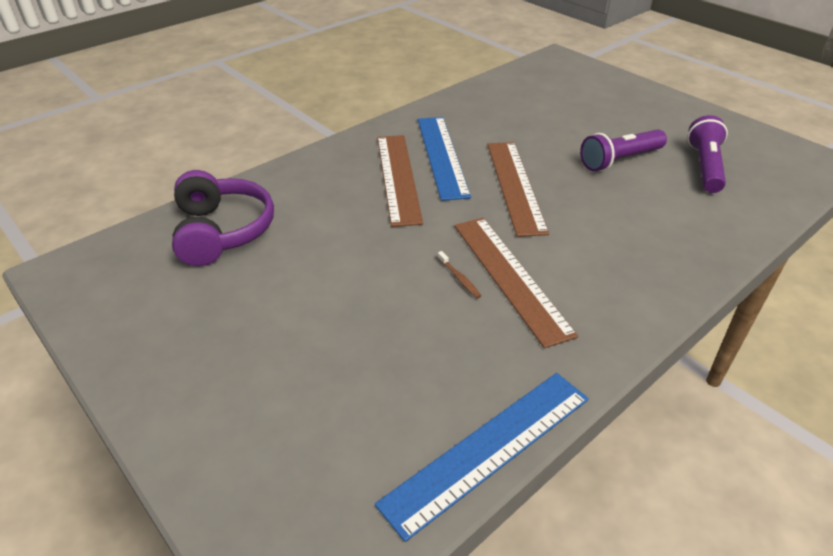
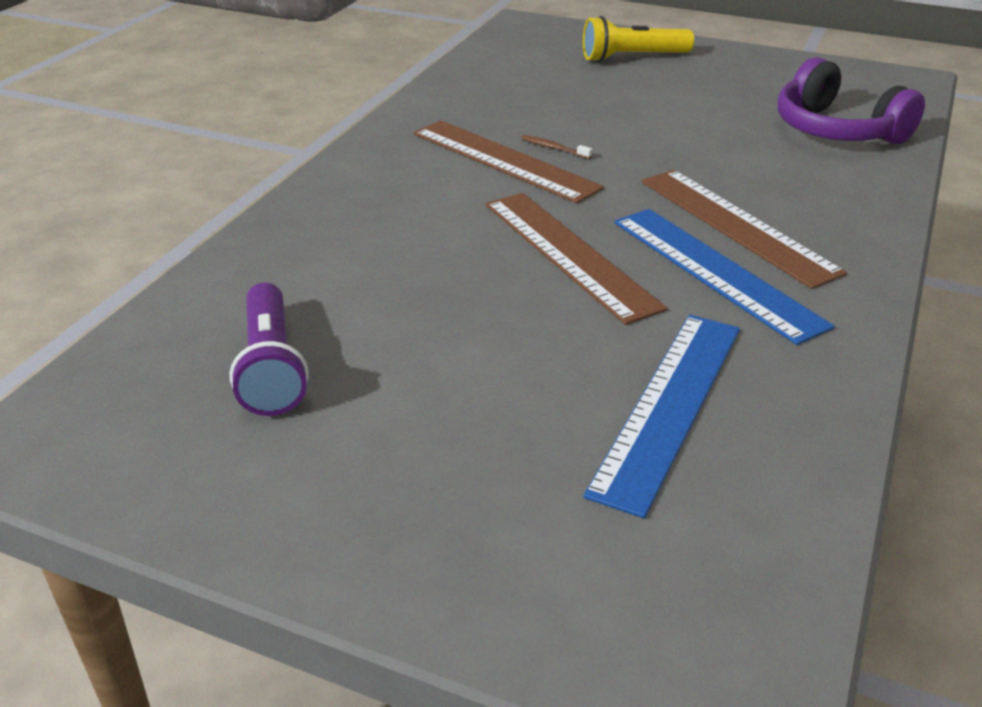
camera: 155 degrees right, 5 degrees down
(250, 409) = (632, 58): none -> yellow flashlight
(489, 449) = (453, 74): blue ruler -> blue ruler (668, 405)
(620, 160) = (427, 340): purple flashlight -> none

